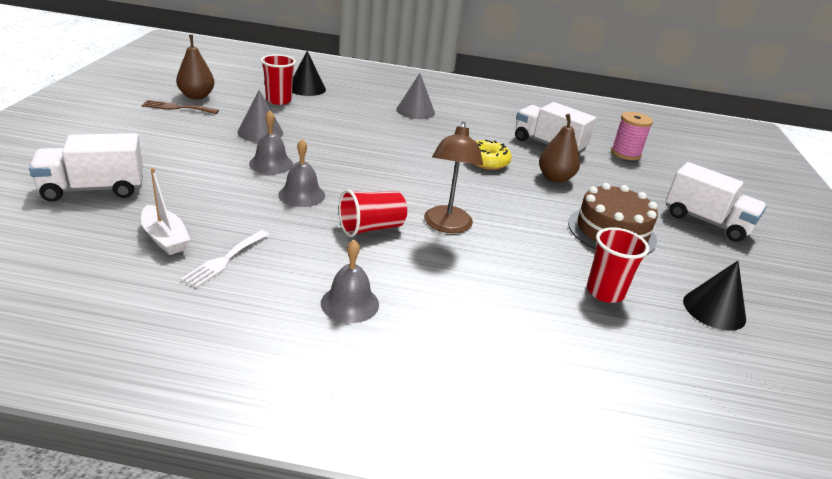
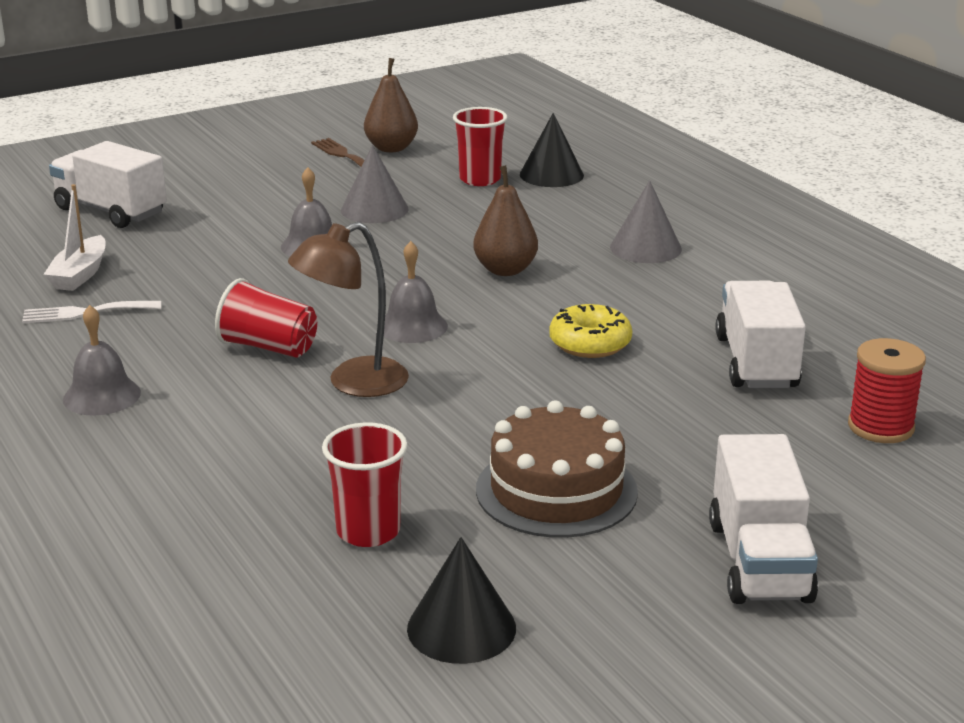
camera: 55 degrees right, 5 degrees down
(301, 195) = (274, 287): grey bell -> grey bell (412, 326)
(555, 178) = (645, 402): brown pear -> brown pear (505, 270)
(625, 153) = (880, 427): pink spool -> red spool

